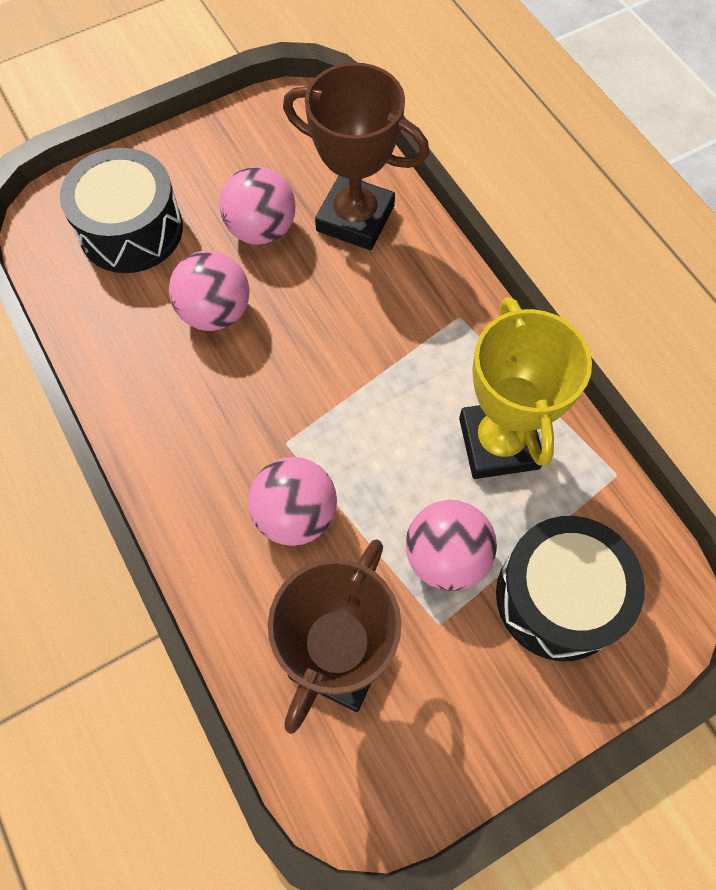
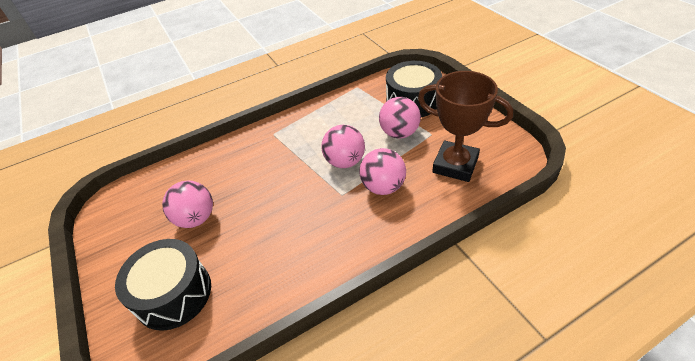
camera: 85 degrees left, 20 degrees down
(215, 312) = (252, 235): pink ball -> pink ball (345, 161)
(355, 218) = (201, 176): brown trophy -> none
(498, 443) = (342, 119): yellow trophy -> none

